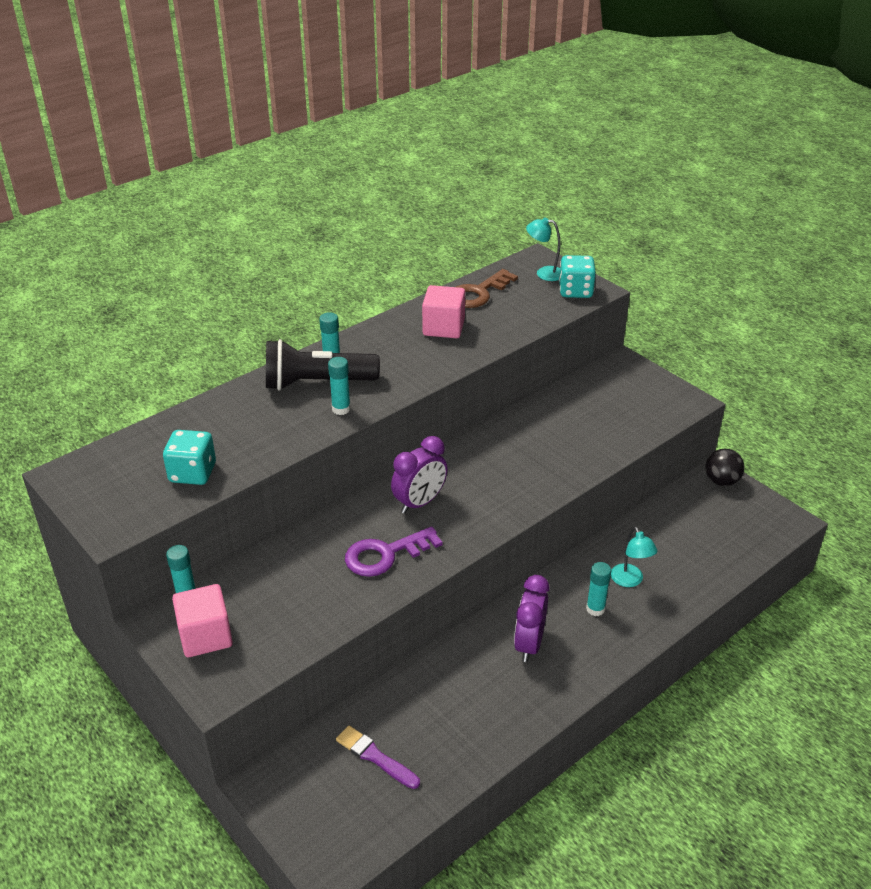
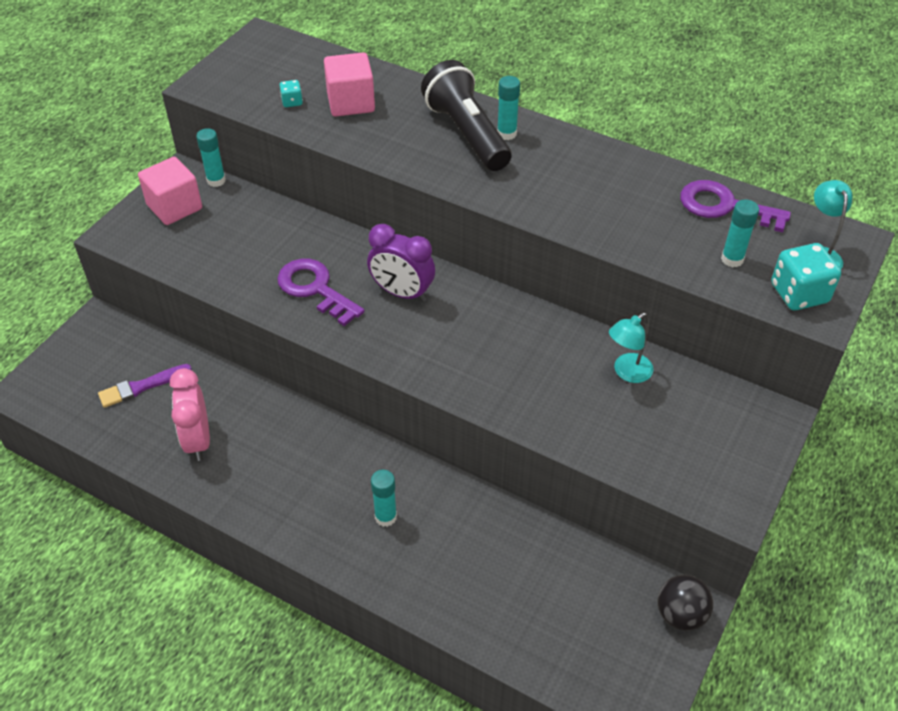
camera: 70 degrees right, 10 degrees up
(192, 473) = (292, 102): turquoise dice -> turquoise dice, size x0.50
(341, 409) = (432, 162): turquoise glue stick -> turquoise glue stick (732, 259)
(375, 757) = (141, 387): purple brush -> purple brush turned 135 degrees counterclockwise
(443, 327) = (629, 196): pink cube -> pink cube (351, 102)
(464, 721) = (198, 440): none -> pink clock
(478, 293) = (725, 207): brown key -> purple key
(529, 644) = (313, 468): purple clock -> none
(630, 581) = (444, 542): turquoise lamp -> turquoise lamp (627, 372)

